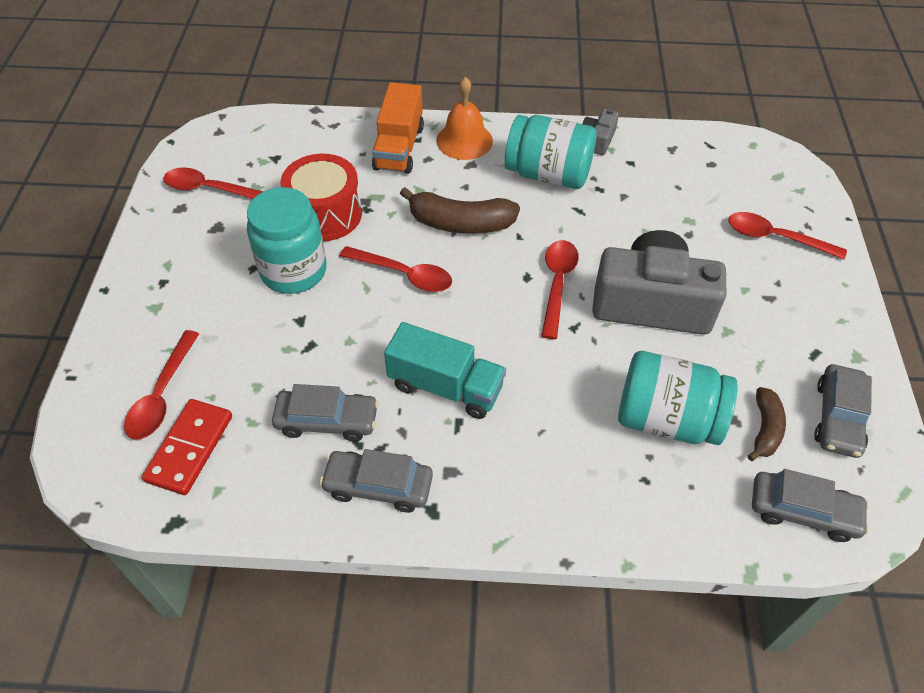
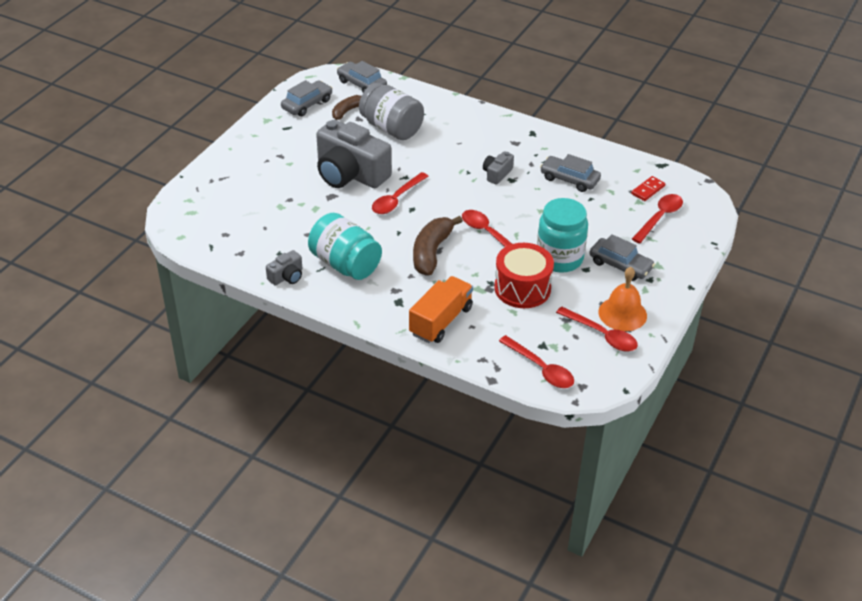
camera: 155 degrees left, 10 degrees down
(190, 448) = (648, 190): red domino -> red domino, size x0.63
(378, 486) = (554, 148): grey car -> grey car (620, 265)
(445, 386) = (497, 174): turquoise truck -> grey camera
(460, 223) = (431, 252): brown banana -> brown banana turned 105 degrees counterclockwise
(464, 140) = (386, 310): orange bell -> orange bell (622, 314)
(666, 419) = (391, 128): turquoise jar -> grey jar
(775, 238) = (239, 180): red spoon -> red spoon (541, 369)

